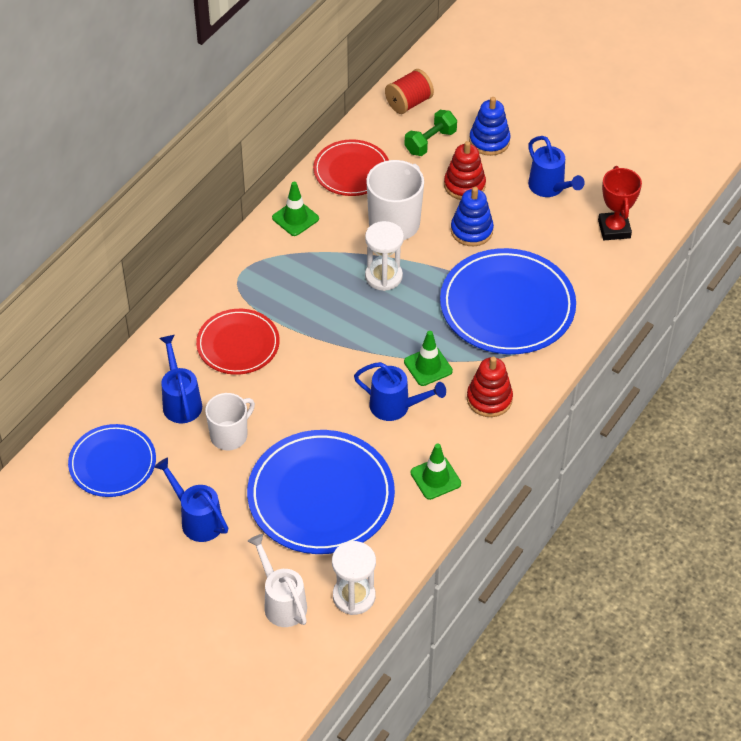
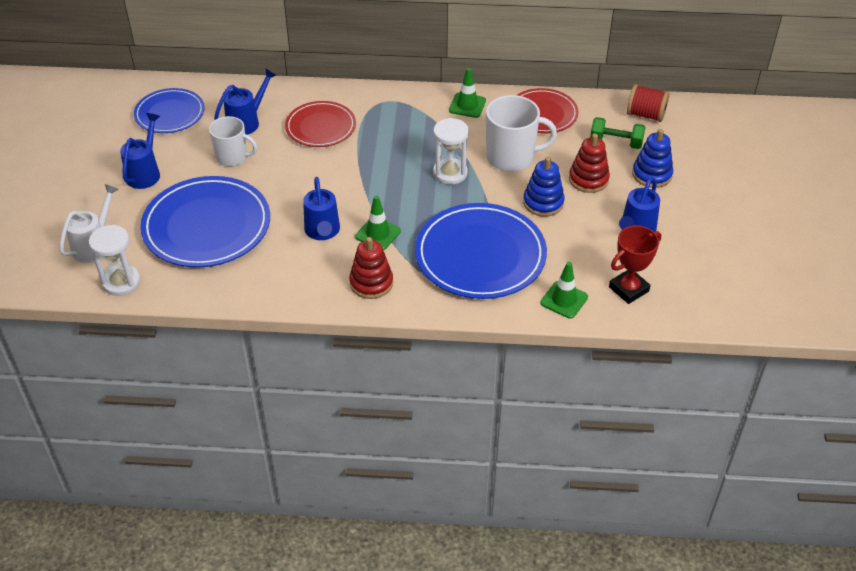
camera: 60 degrees right, 5 degrees down
(435, 478) = (266, 283): green traffic cone -> green traffic cone (564, 300)

